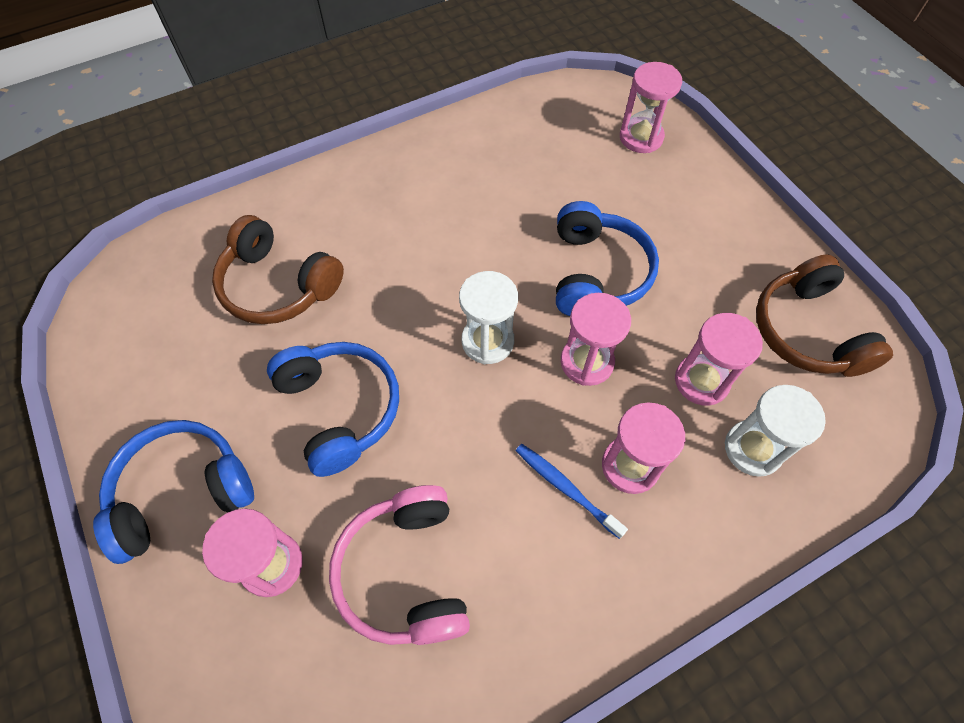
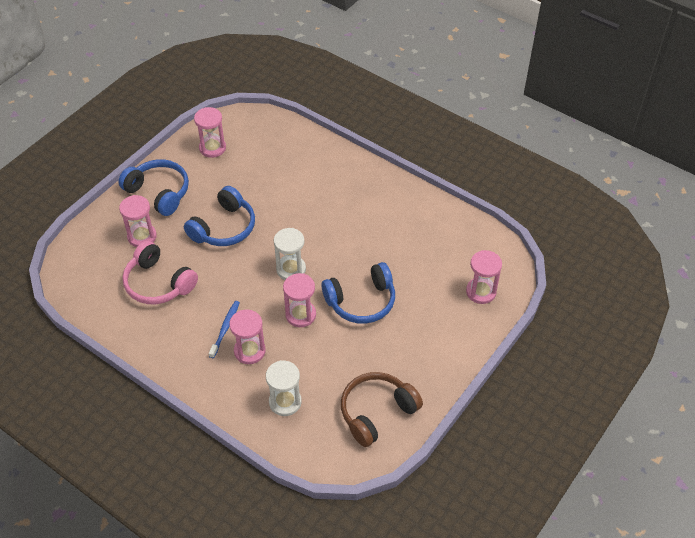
camera: 65 degrees right, 10 degrees down
(278, 285) = (278, 175): brown headphones -> none
(405, 572) = (158, 283): pink headphones -> pink headphones turned 105 degrees counterclockwise
(701, 381) = (315, 369): pink hourglass -> pink hourglass (212, 148)

